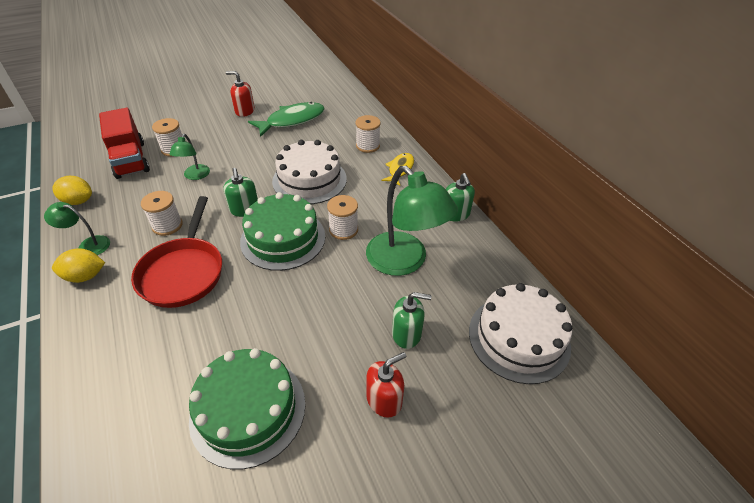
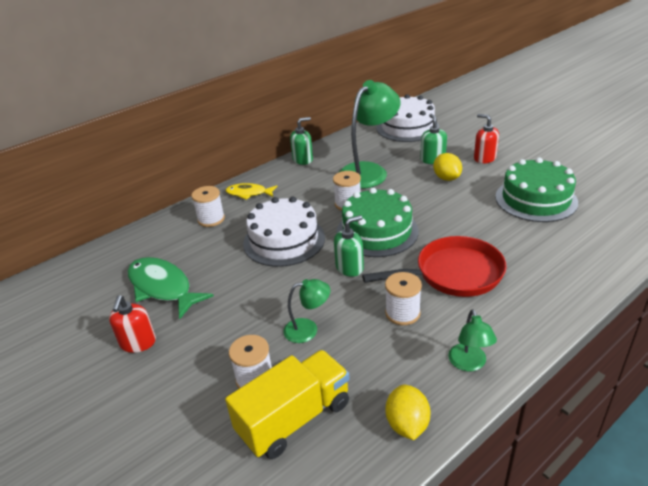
camera: 100 degrees left, 10 degrees down
(85, 276) = (507, 339): yellow lemon -> yellow lemon (446, 178)
(130, 159) = (294, 418): red truck -> yellow truck

